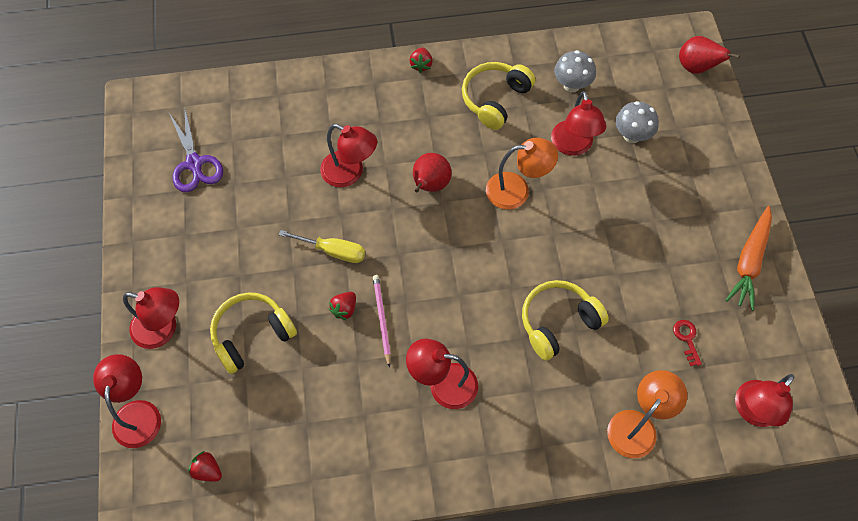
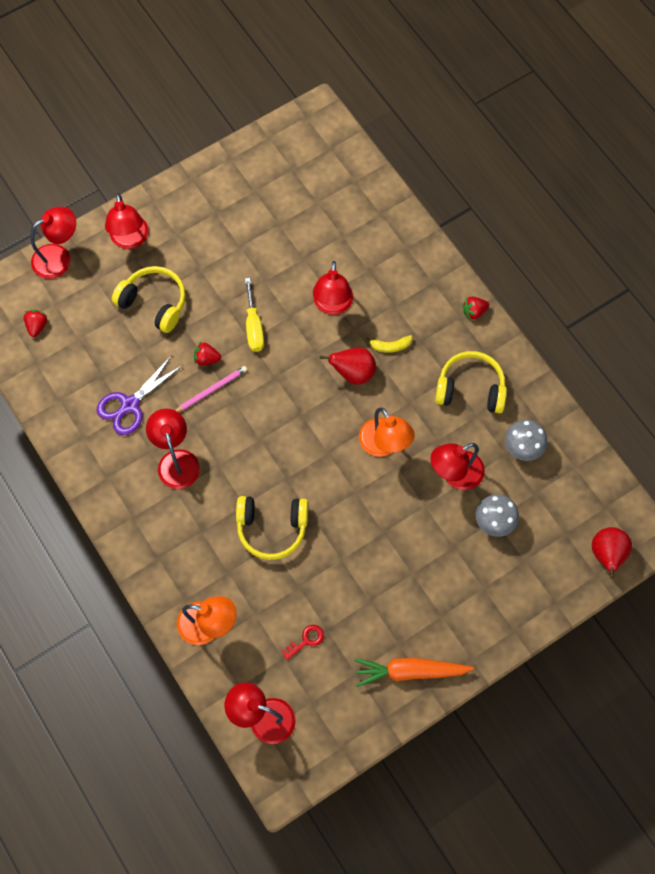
camera: 65 degrees right, 5 degrees up
(194, 164) = (281, 186): purple scissors -> purple scissors (129, 405)
(419, 143) = (390, 346): none -> yellow banana
(558, 322) = (272, 528): yellow headphones -> yellow headphones turned 150 degrees clockwise

